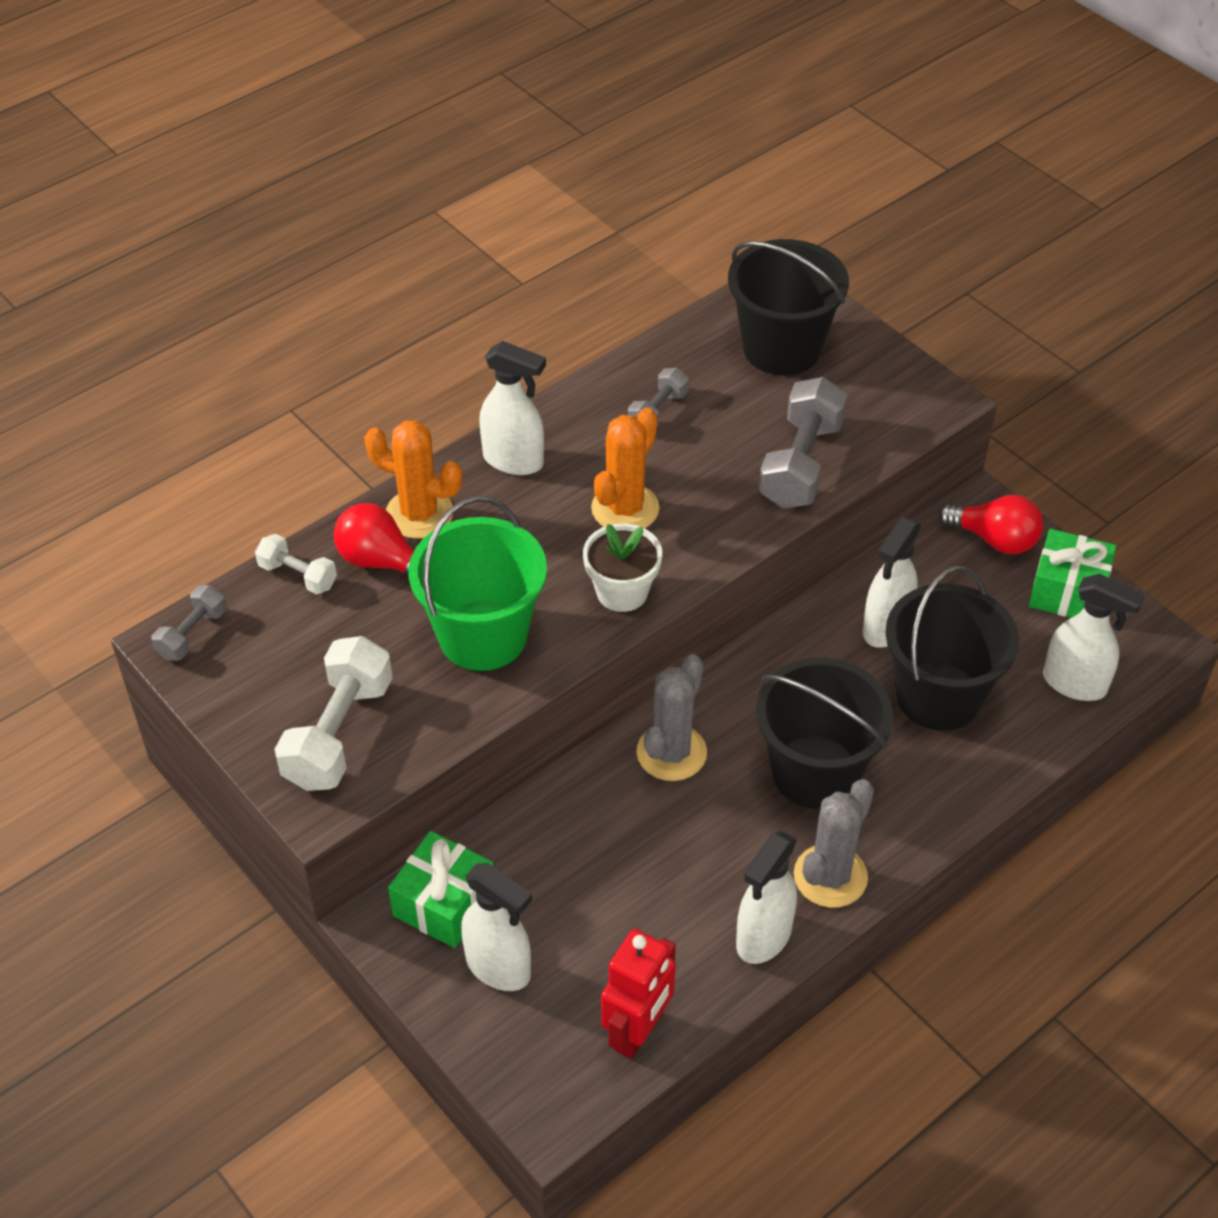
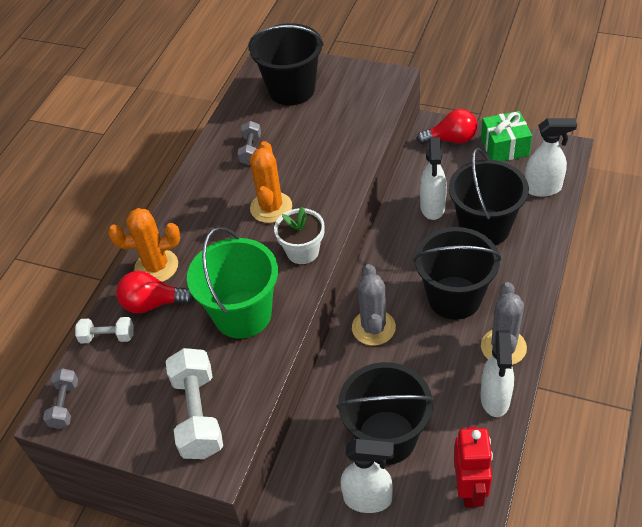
camera: 25 degrees left, 0 degrees up
(444, 903) = (311, 480): green gift -> none
(514, 460) = (190, 212): white spray bottle -> none
(580, 905) = (386, 437): none -> black bucket
(801, 464) = (346, 141): grey dumbbell -> none

